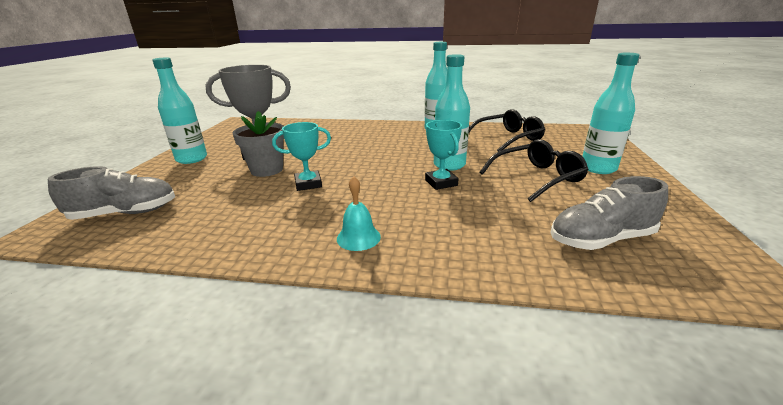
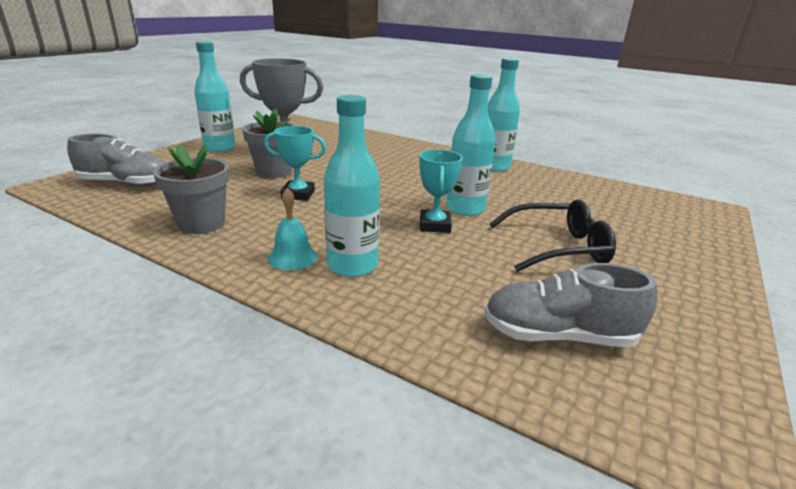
camera: 20 degrees right, 0 degrees up
(245, 231) = (201, 224): none -> grey flower pot
(507, 138) = (572, 194): black glasses -> none
(598, 168) = (657, 256): turquoise bottle -> turquoise bottle (352, 265)

